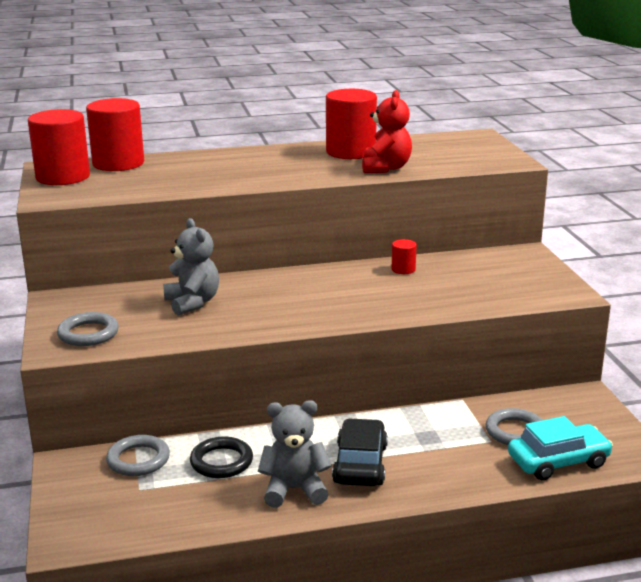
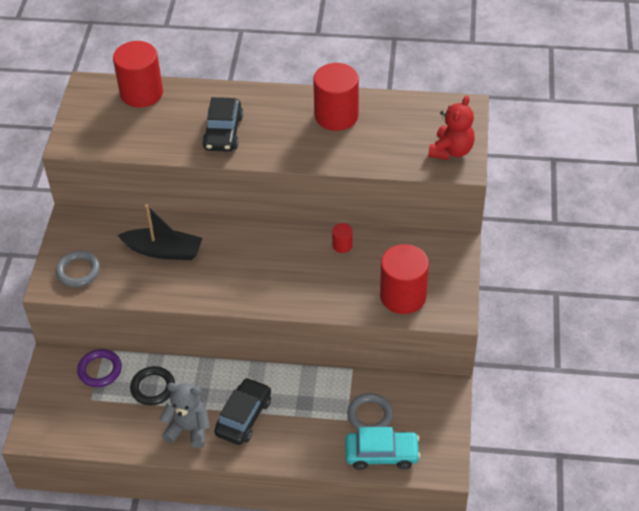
camera: 20 degrees right, 25 degrees up
(63, 177) = (92, 108): red cylinder -> red cylinder (403, 296)
(138, 460) = (100, 370): grey ring -> purple ring
(192, 303) = (163, 251): grey teddy bear -> black boat
(233, 173) = (223, 132): none -> black car
(385, 168) = (349, 153): red teddy bear -> red teddy bear (451, 151)

